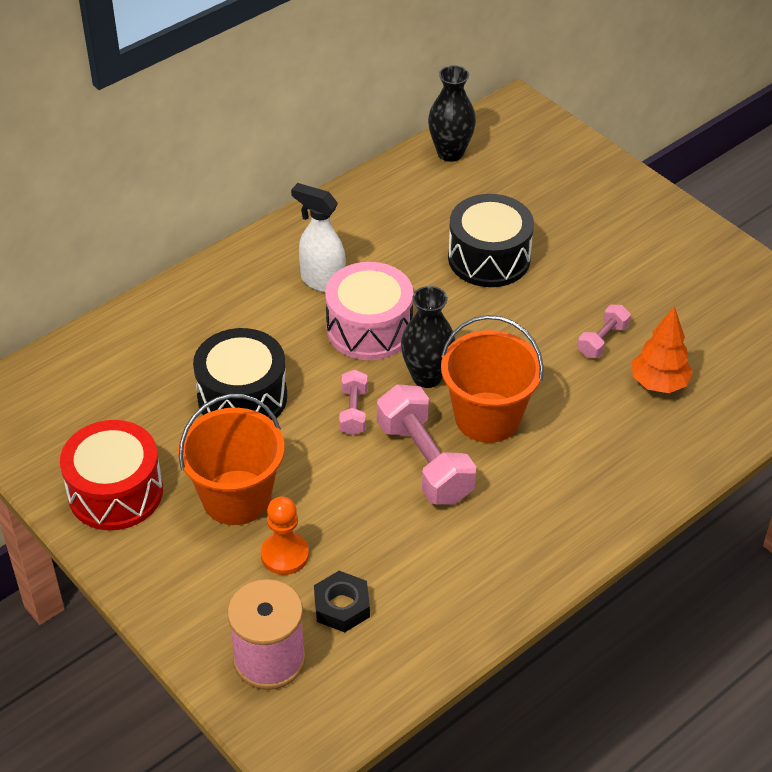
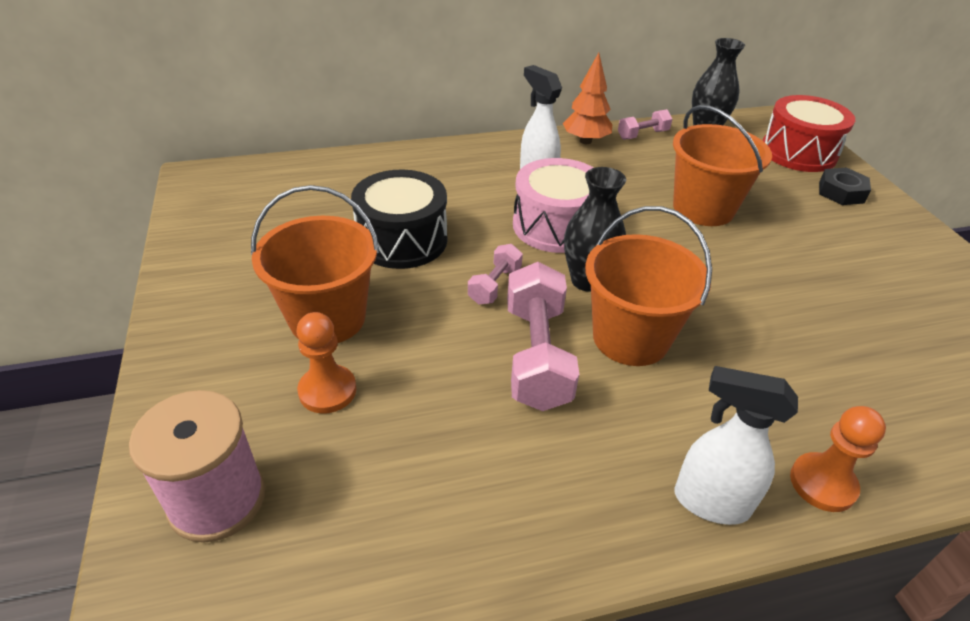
camera: 25 degrees right, 5 degrees down
(115, 492) = (229, 274): red drum -> red drum (798, 152)
(342, 606) = (342, 473): black nut -> black nut (841, 192)
(489, 258) = (703, 208): black drum -> orange bucket
(595, 521) = (709, 502): none -> white spray bottle
(602, 340) = (796, 310): pink dumbbell -> pink dumbbell (642, 135)
(658, 383) = (851, 374): orange tree -> orange tree (585, 141)
(662, 478) = (822, 483): none -> orange pawn

